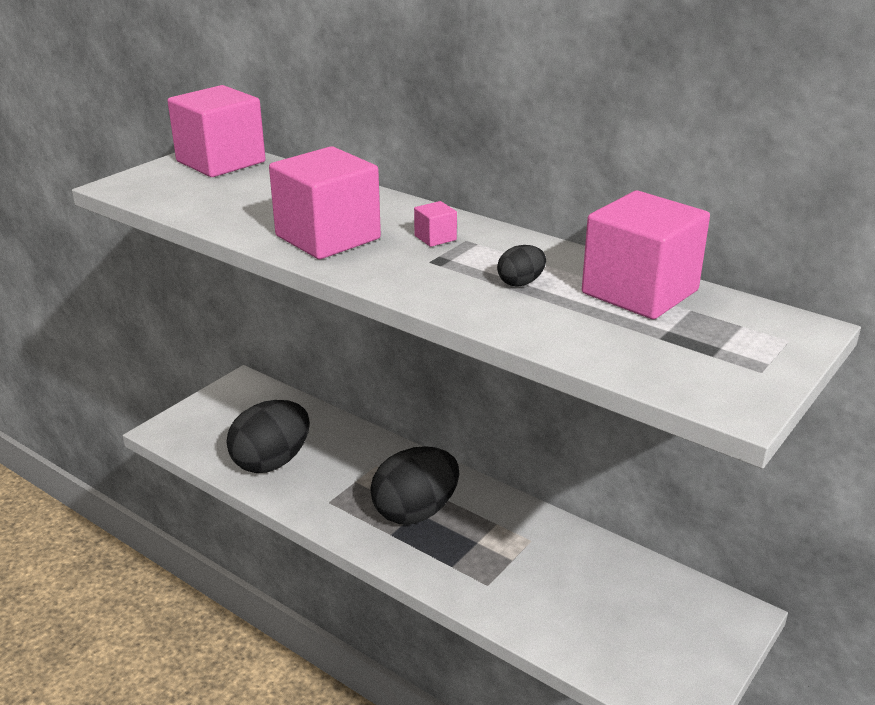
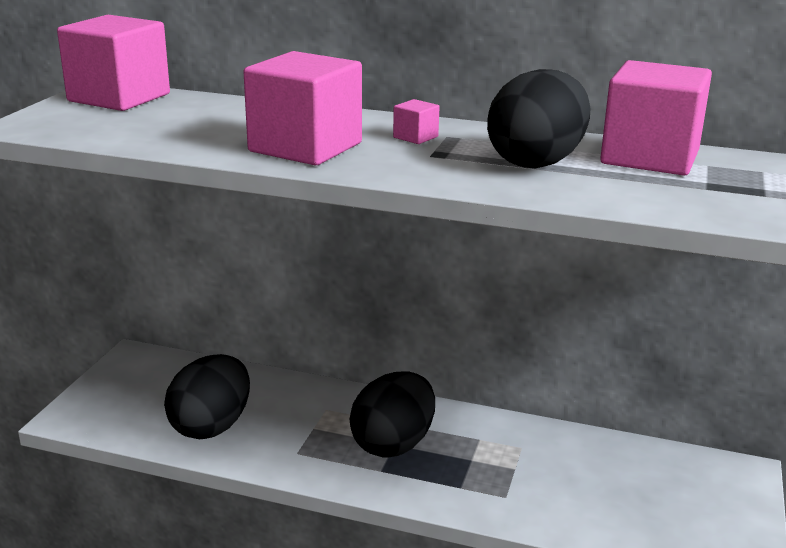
camera: 20 degrees left, 5 degrees down
(521, 283) = (536, 162): black egg -> black egg, size x2.27

